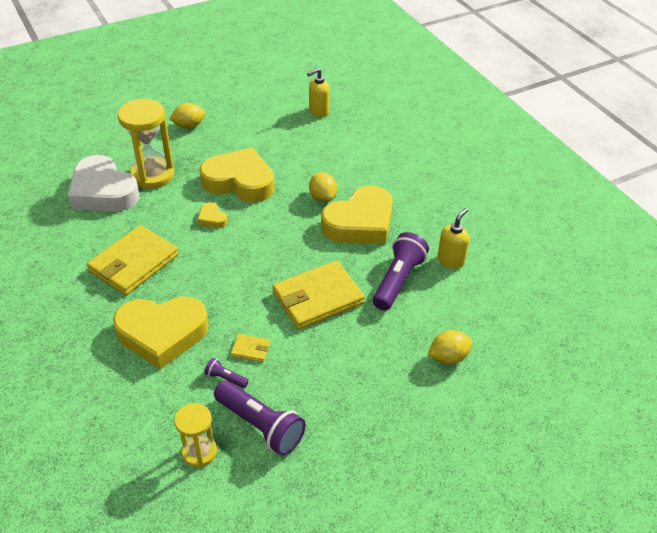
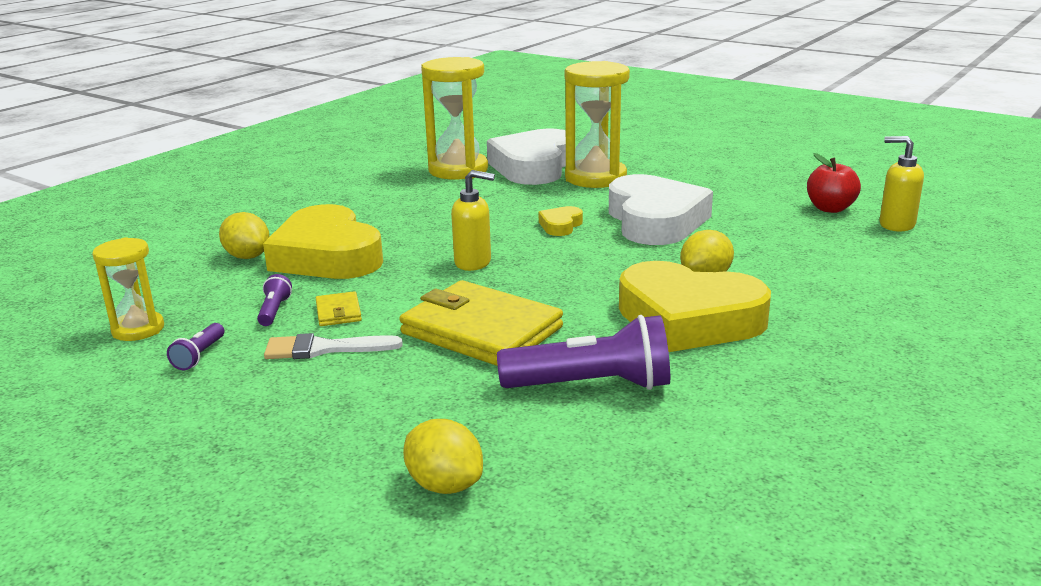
camera: 65 degrees right, 20 degrees down
(70, 227) = (458, 170): none -> yellow hourglass
(134, 263) = (432, 211): yellow wallet -> none
(189, 126) = (716, 169): yellow lemon -> yellow lemon (247, 256)
(239, 181) = (655, 220): yellow heart -> white heart
(260, 425) = (199, 356): purple flashlight -> purple flashlight, size x0.46
(281, 119) = (830, 208): none -> red apple
(292, 367) = (324, 349): none -> white brush
(450, 260) = (706, 425): yellow soap dispenser -> yellow soap dispenser (473, 263)

